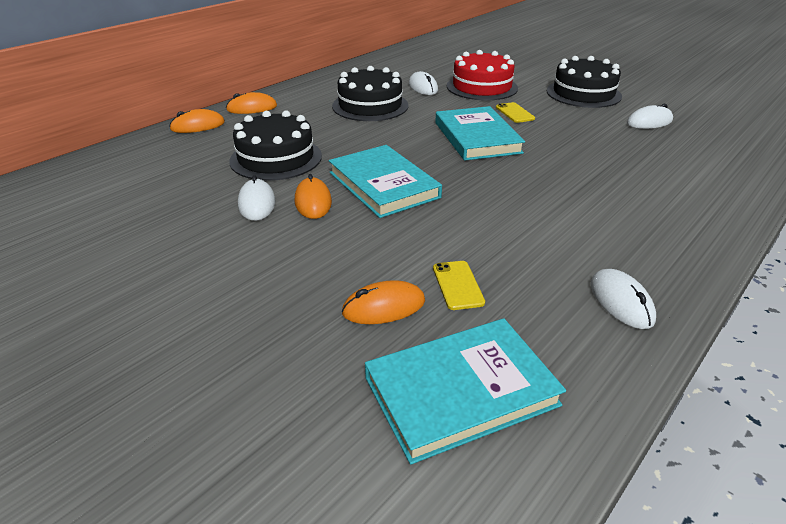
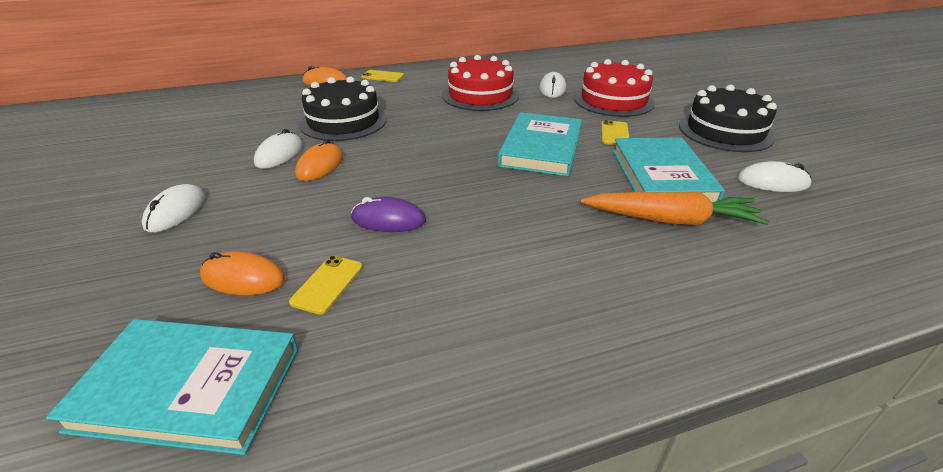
camera: 30 degrees right, 0 degrees up
(252, 108) = (382, 76): orange mouse -> yellow phone
(370, 106) = (480, 95): black cake -> red cake
(383, 185) = (394, 168): turquoise book -> turquoise book (661, 176)
(436, 225) = (388, 220): none -> purple mouse
(621, 302) = (458, 373): white mouse -> white mouse (175, 211)
(622, 164) = (671, 220): none -> orange carrot

